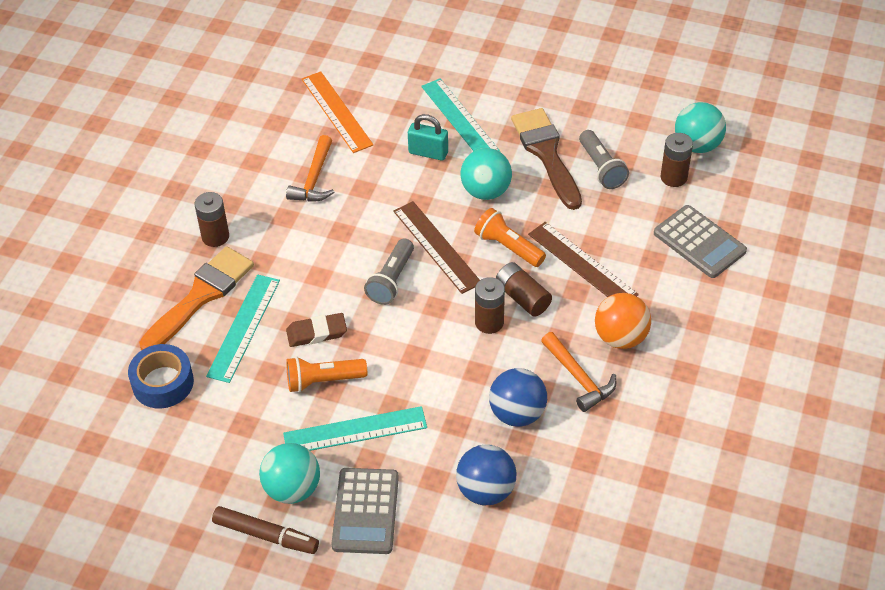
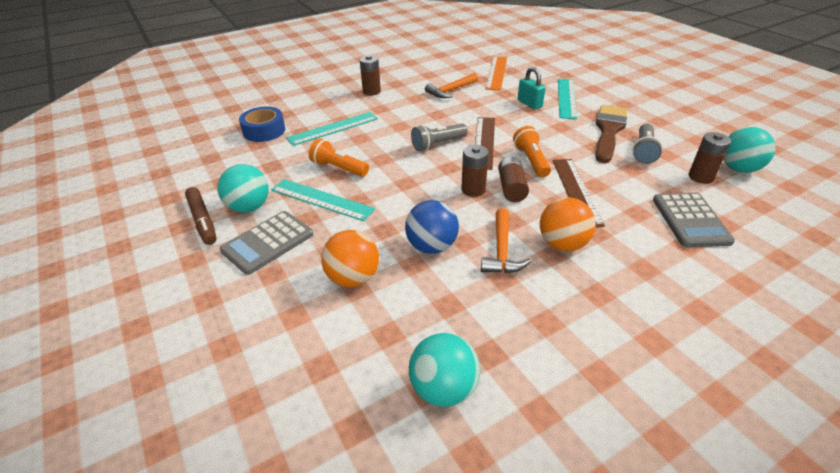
camera: 40 degrees right, 10 degrees down
(201, 296) = (332, 108): orange brush -> none
(316, 333) = (365, 147): brown eraser -> none
(486, 191) = (546, 131): turquoise ball -> turquoise ball (444, 388)
(486, 490) = (353, 278): blue ball -> orange ball

